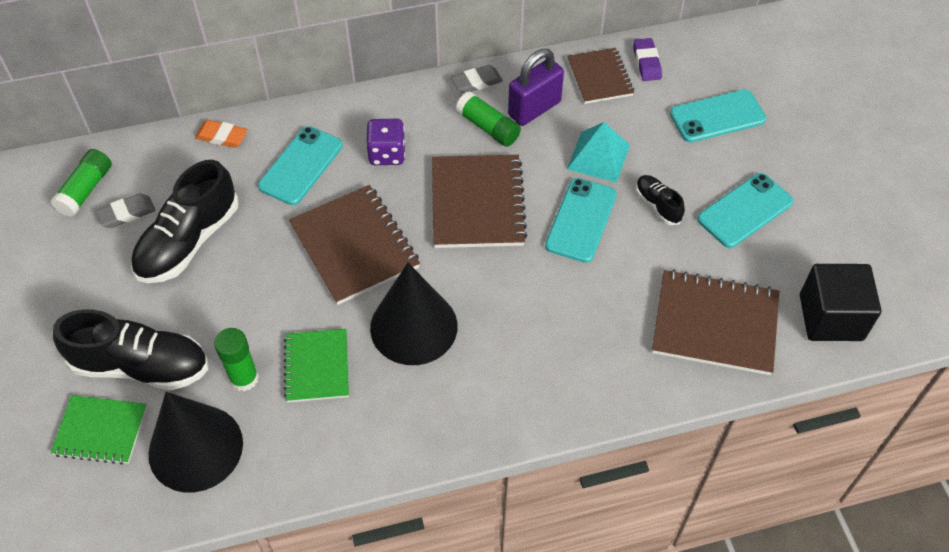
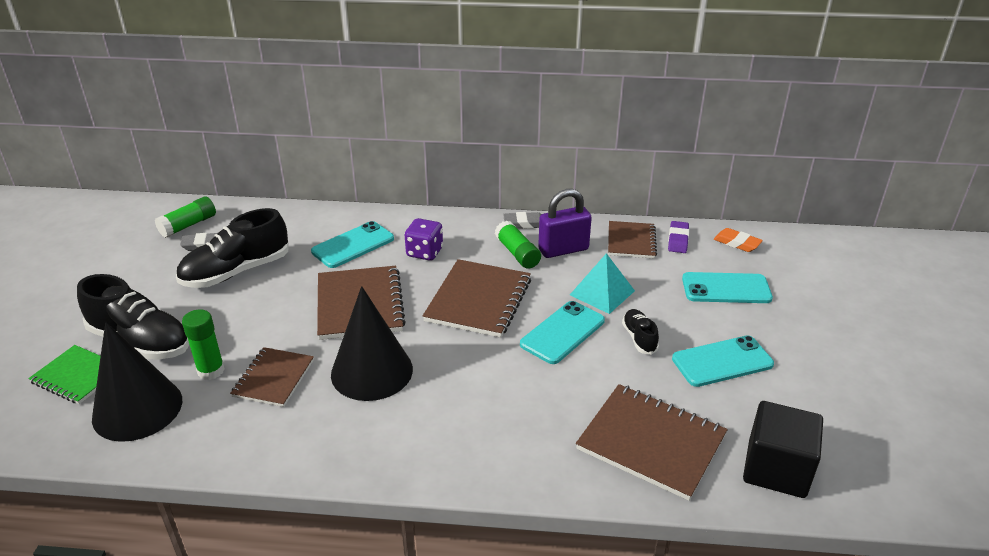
camera: 20 degrees right, 20 degrees down
(222, 137) = (307, 216): orange eraser -> orange eraser (737, 243)
(317, 366) = (273, 378): green notebook -> brown notebook

